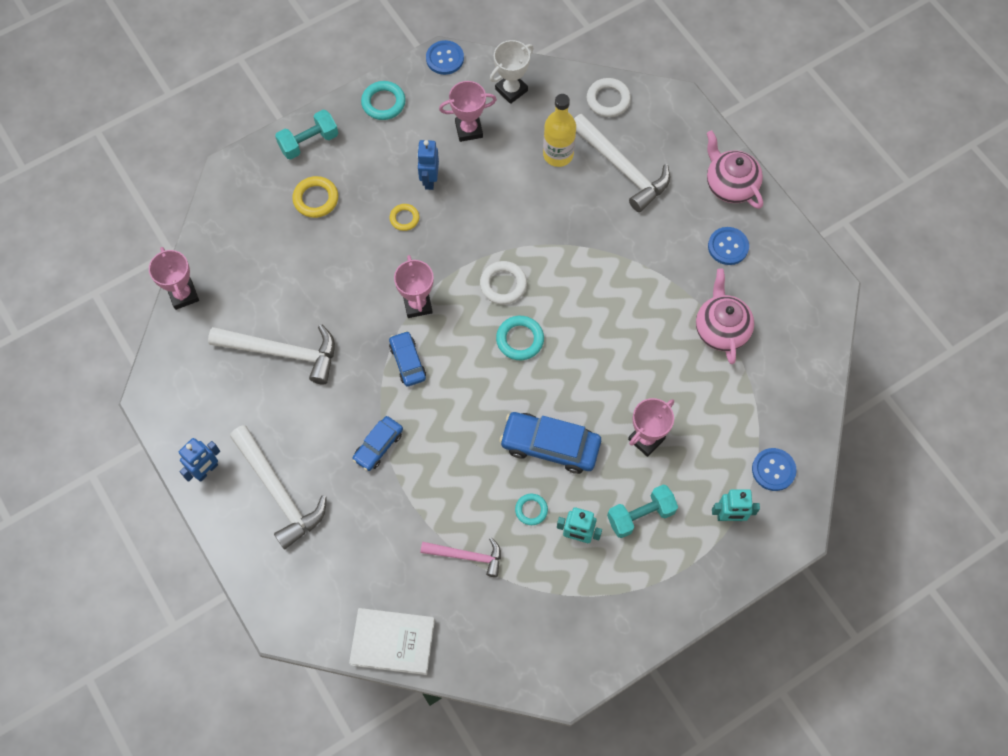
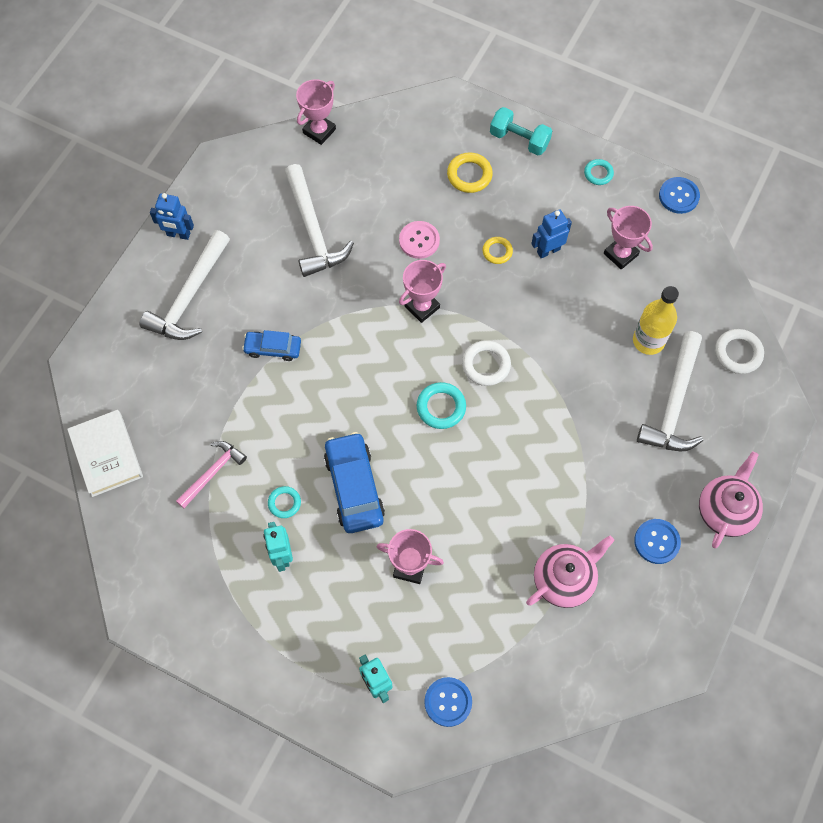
camera: 60 degrees right, 0 degrees up
(352, 272) = (419, 240): none -> pink button
(383, 103) = (598, 173): turquoise ring -> turquoise ring, size x0.65
(407, 362) = (363, 328): blue car -> none
(467, 556) = (213, 473): pink hammer -> pink hammer turned 120 degrees counterclockwise
(511, 90) = (687, 266): white trophy -> none
(640, 515) = (332, 601): turquoise dumbbell -> none

